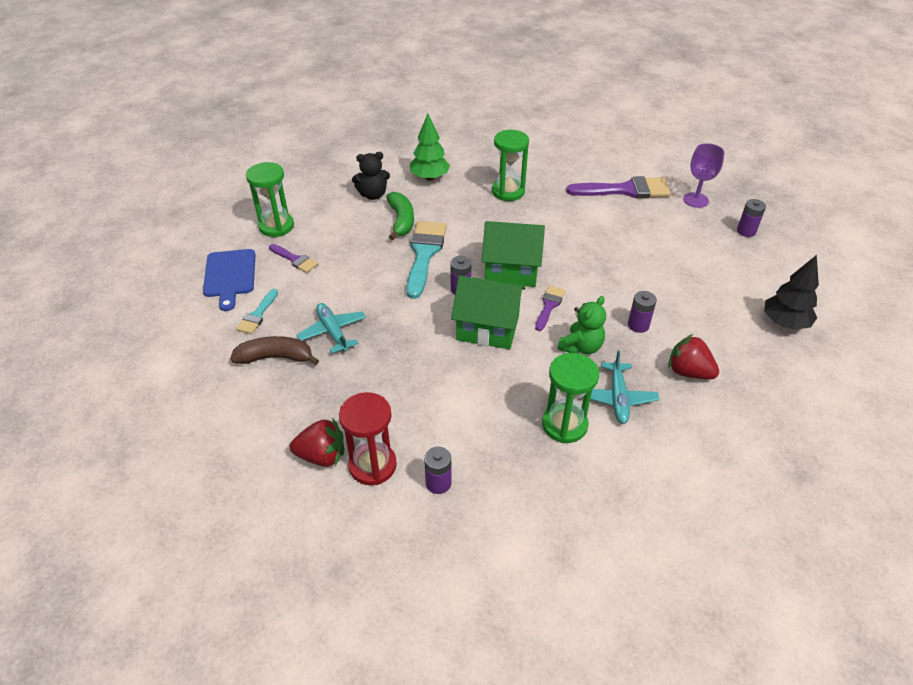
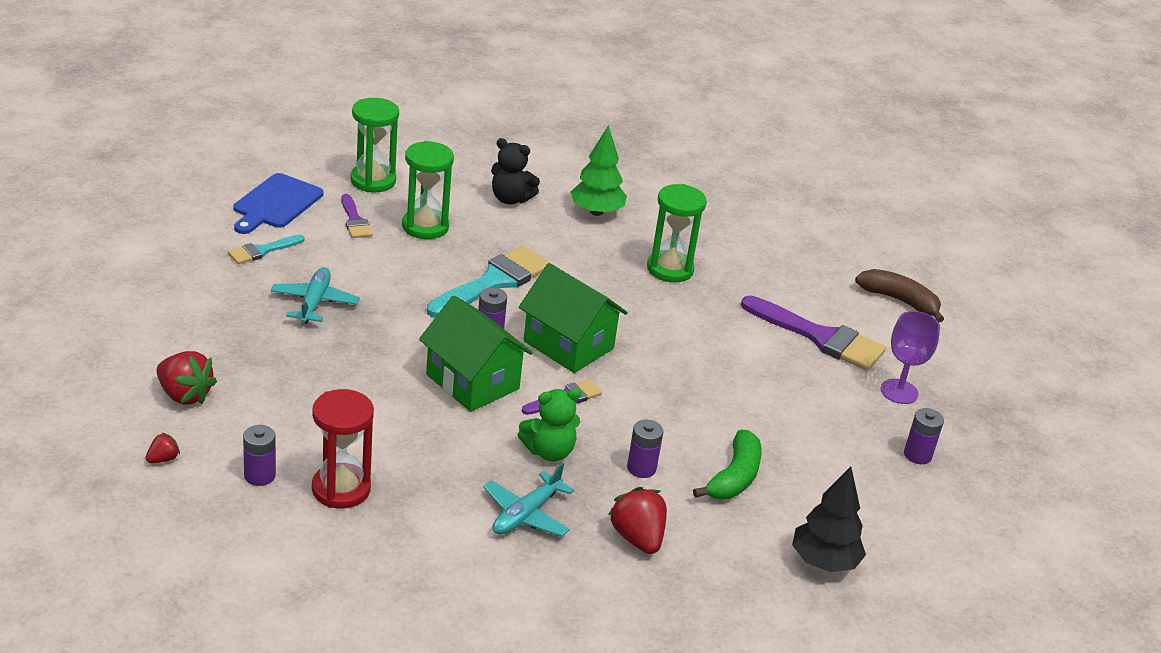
camera: 30 degrees right, 10 degrees down
(276, 357) = (237, 295): brown banana -> brown banana (899, 301)
(361, 516) = (163, 459): none -> red strawberry
(372, 465) = (219, 428): red hourglass -> red hourglass (341, 489)
(401, 220) = (509, 238): green banana -> green banana (734, 477)
(564, 425) = (439, 503): green hourglass -> green hourglass (425, 226)

